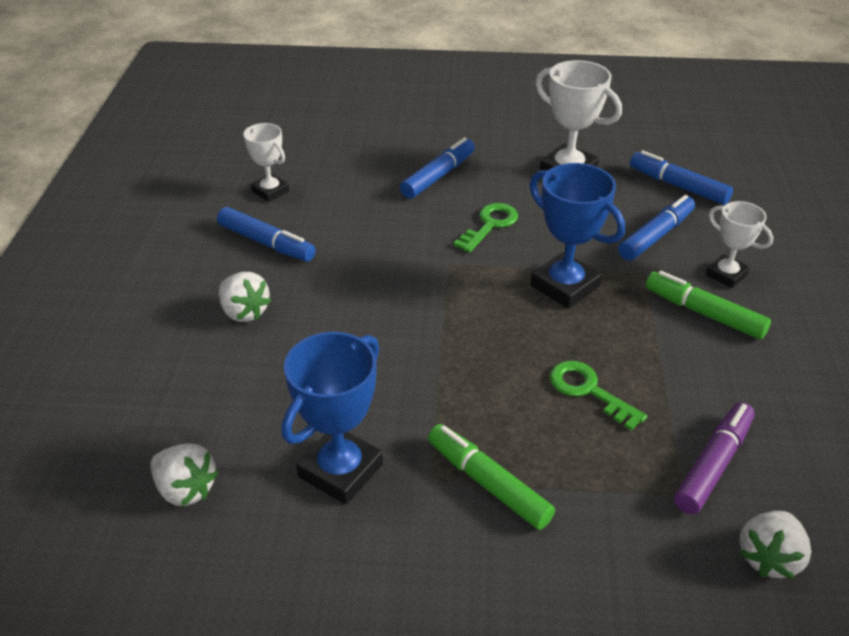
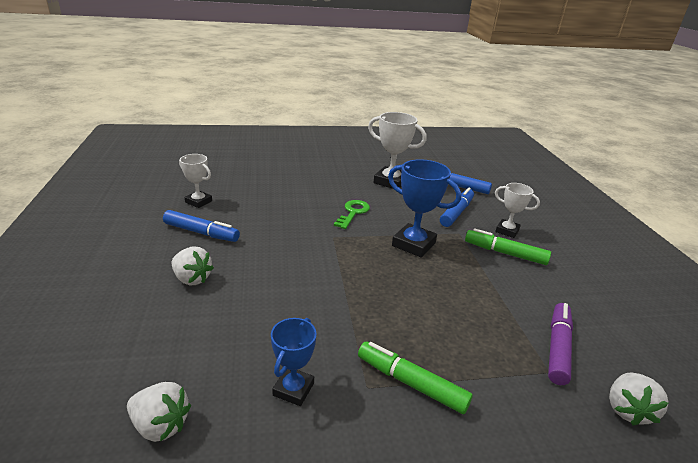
camera: 15 degrees left, 10 degrees down
(340, 470) = (293, 389): blue trophy -> blue trophy, size x0.62
(438, 176) = (311, 188): blue marker -> none
(589, 391) = (455, 308): green key -> none

